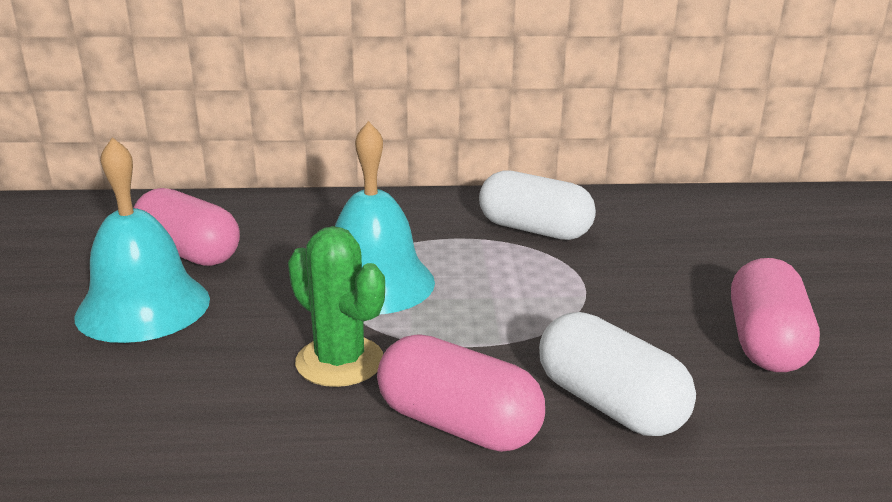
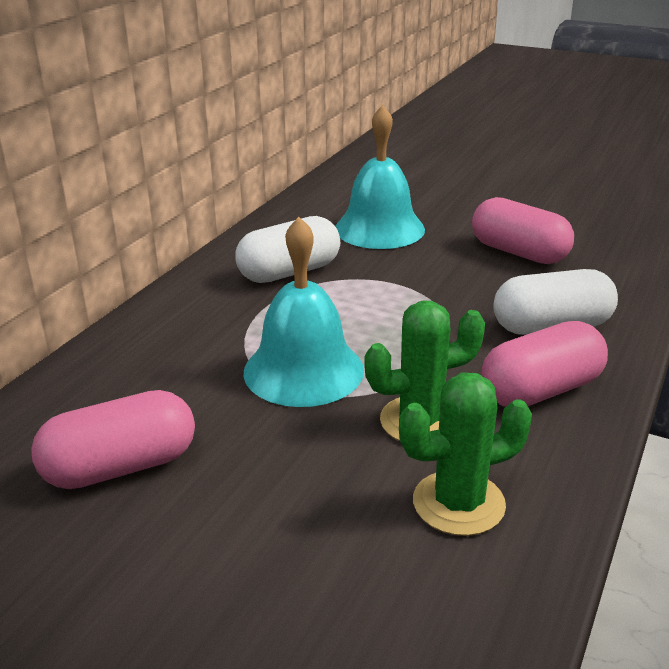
camera: 60 degrees left, 5 degrees up
(143, 307) = (217, 521): turquoise bell -> turquoise bell (379, 228)
(221, 414) = (458, 503): none -> green cactus

